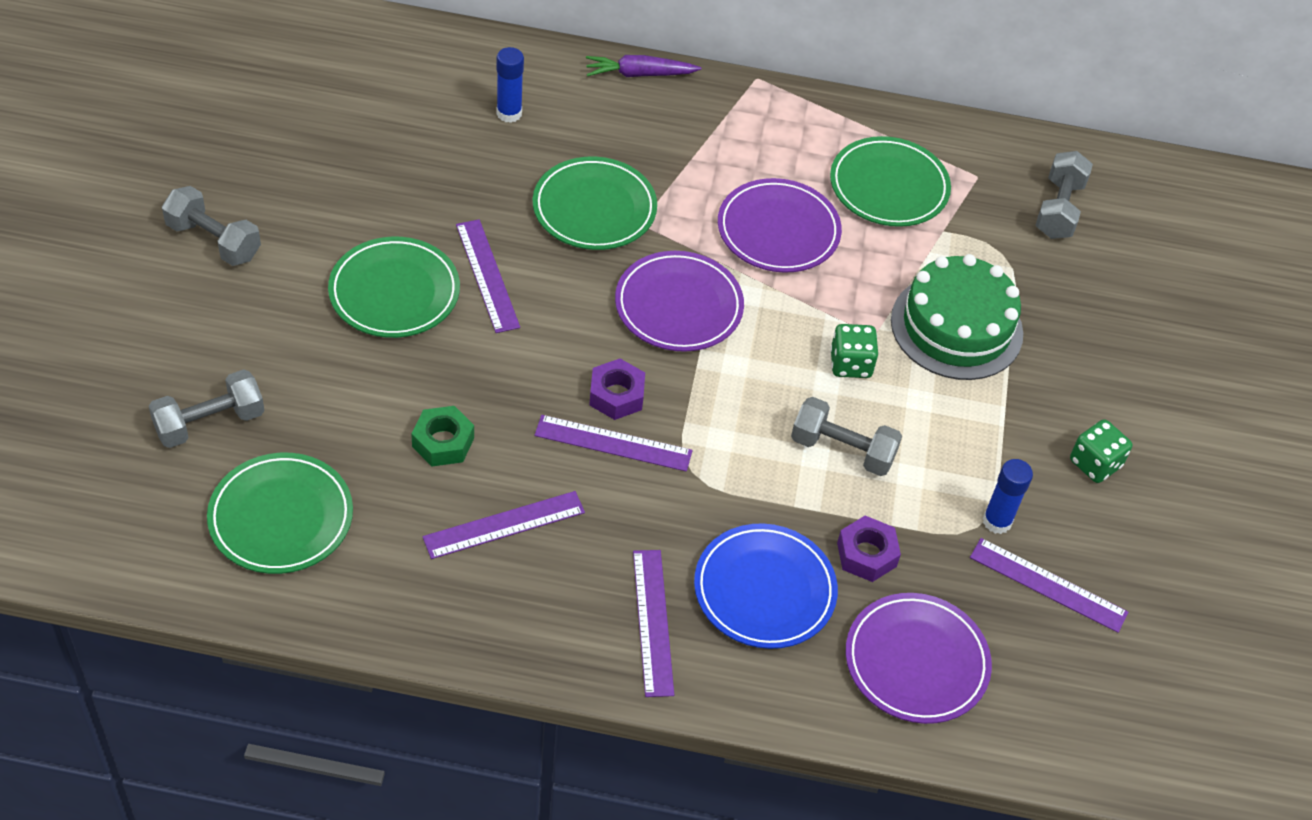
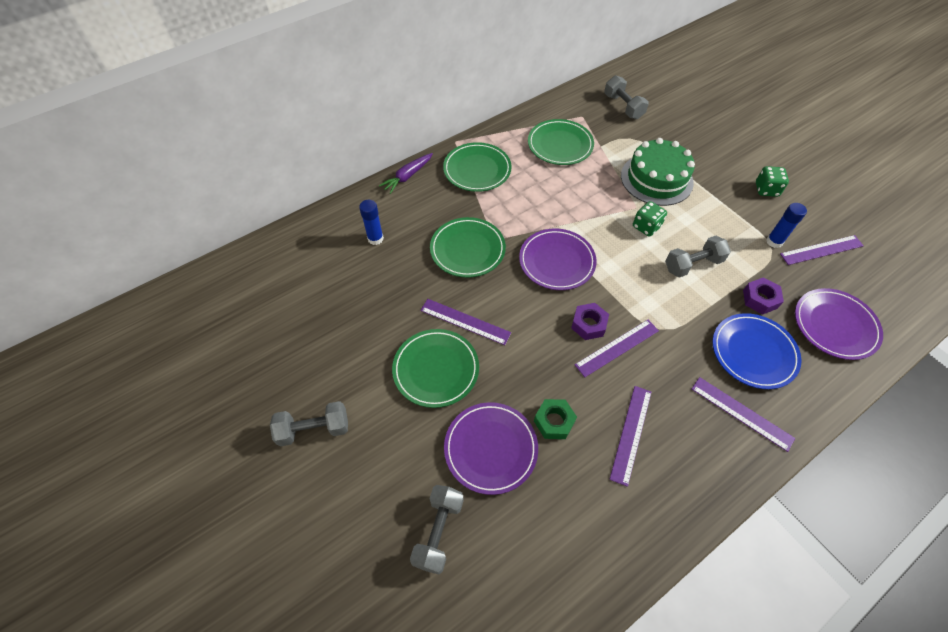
camera: 40 degrees left, 5 degrees up
(281, 517) = (538, 544): green plate -> green plate (477, 170)
(778, 230) = (547, 196): purple plate -> purple plate (490, 448)

